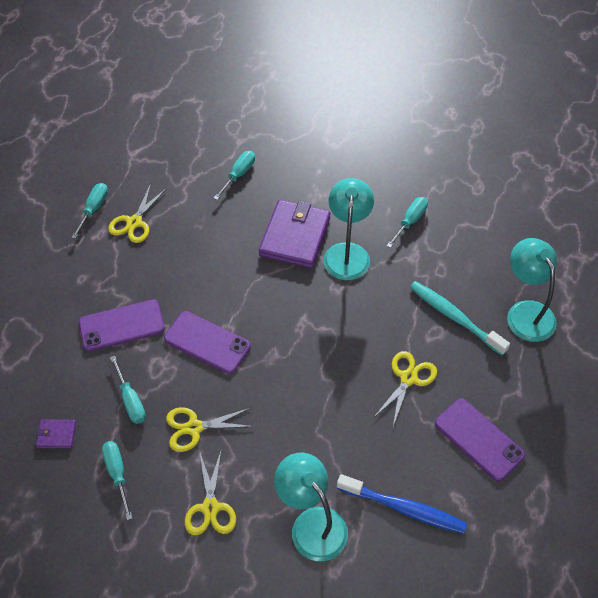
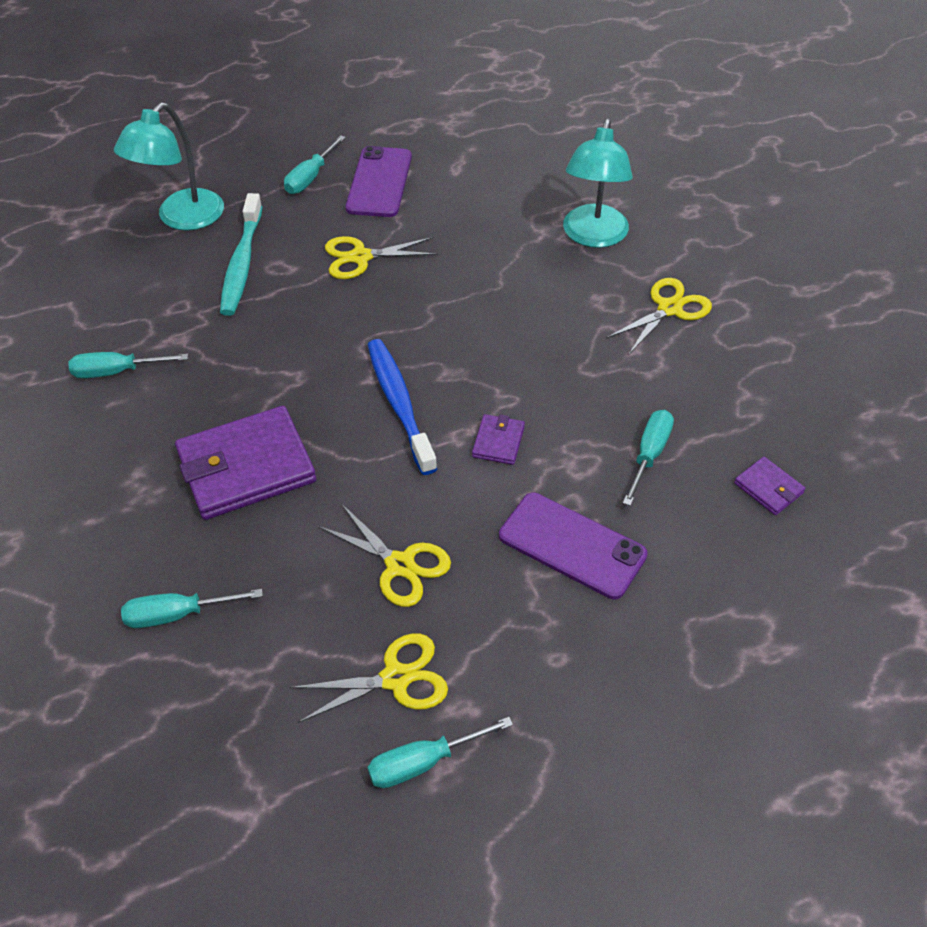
camera: 130 degrees left, 5 degrees down
(117, 474) = (734, 400): turquoise screwdriver -> turquoise screwdriver (310, 177)
(194, 427) = (610, 377): yellow scissors -> yellow scissors (400, 565)
(207, 342) = (498, 442): purple phone -> purple wallet
(347, 253) = (227, 400): turquoise lamp -> none
(403, 508) = (506, 193): blue toothbrush -> blue toothbrush (399, 405)

